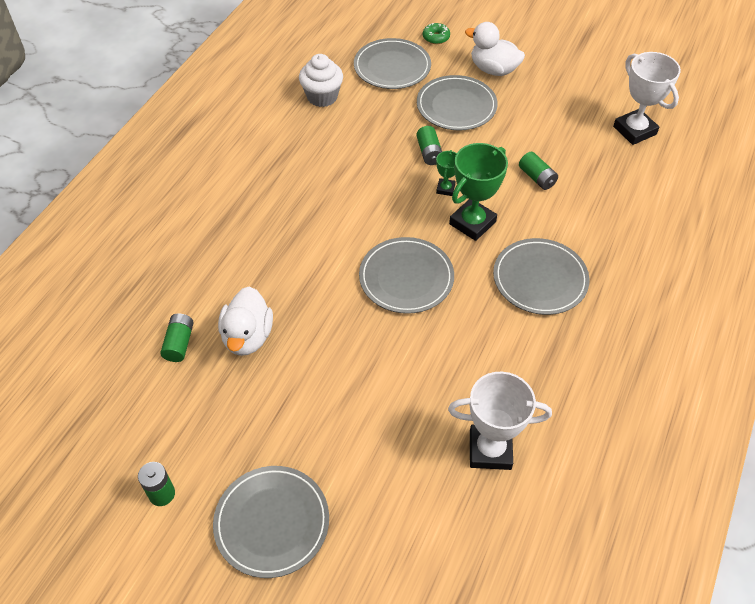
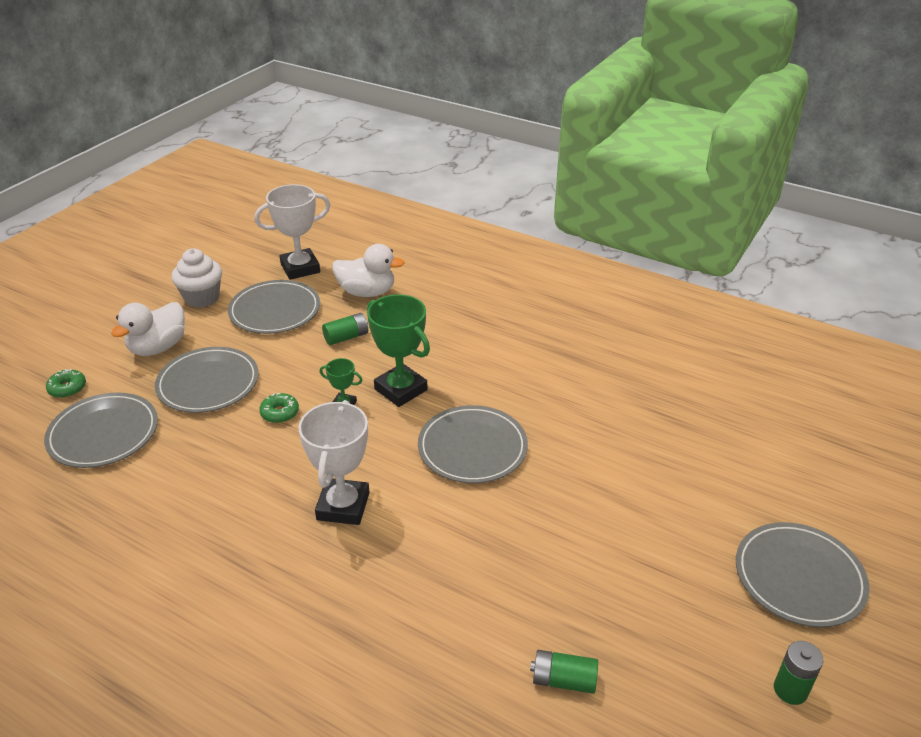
camera: 85 degrees left, 15 degrees down
(247, 337) = (553, 600): white duck -> white duck (367, 292)
(322, 97) = (128, 509): white cupcake -> white cupcake (202, 298)
(429, 152) = (280, 413): green battery -> green donut
(490, 450) = (684, 407): white trophy -> white trophy (343, 506)
(540, 279) = (484, 352): grey plate -> grey plate (275, 310)

